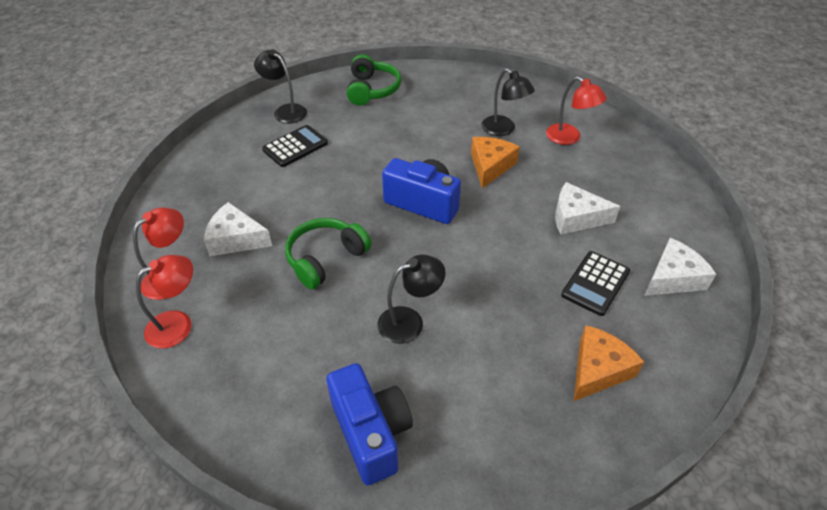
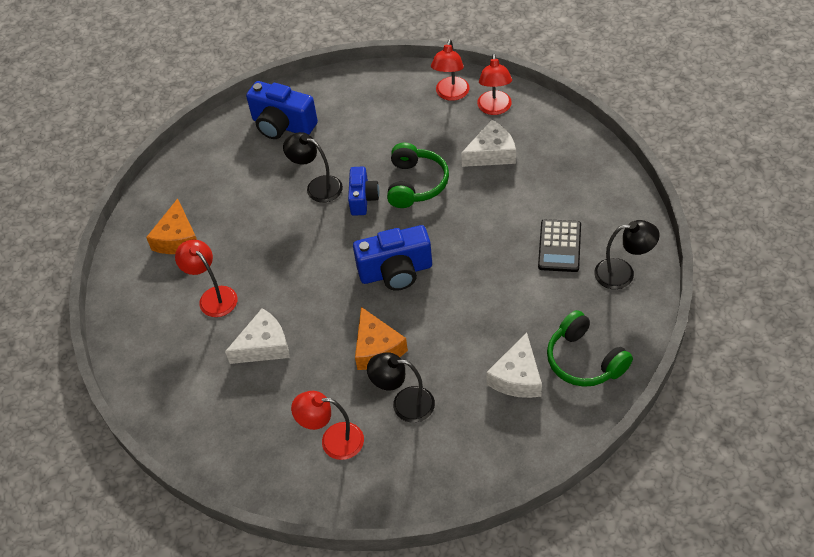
camera: 145 degrees right, 5 degrees up
(383, 278) = (363, 199): none -> blue camera
(409, 321) = (317, 186): black lamp -> black lamp turned 90 degrees clockwise
(595, 283) = (213, 296): black calculator -> red lamp
(673, 278) = (157, 341): white cheese -> white cheese (517, 377)

